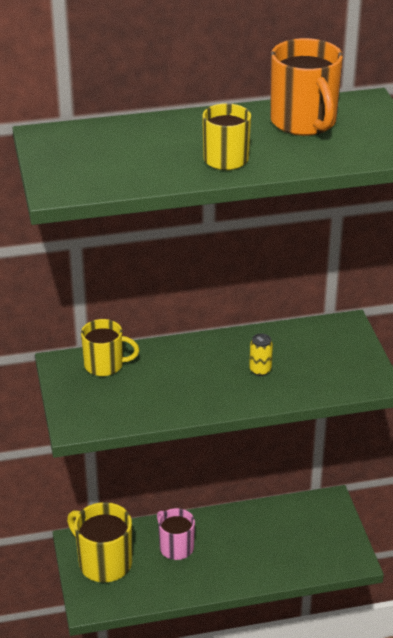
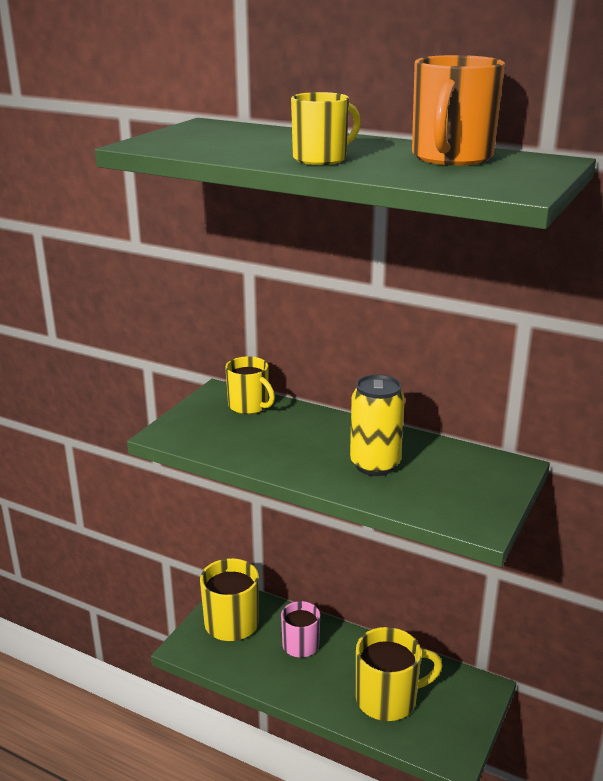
camera: 40 degrees right, 10 degrees down
(260, 370) = (375, 465): yellow can -> yellow can, size x1.96
(277, 548) = (388, 699): none -> yellow mug

